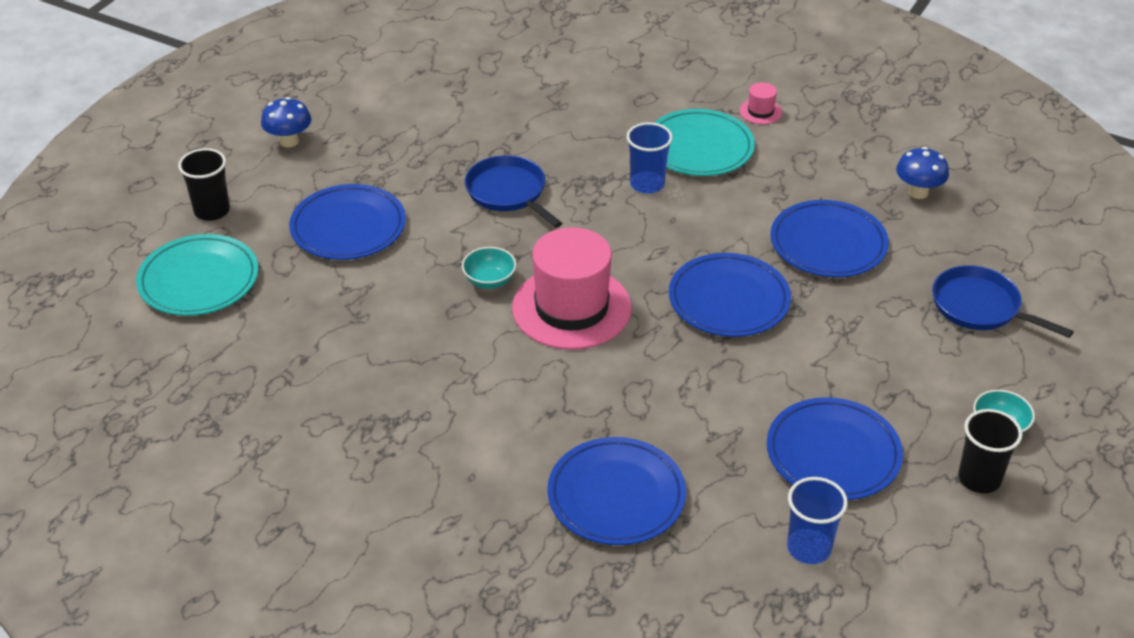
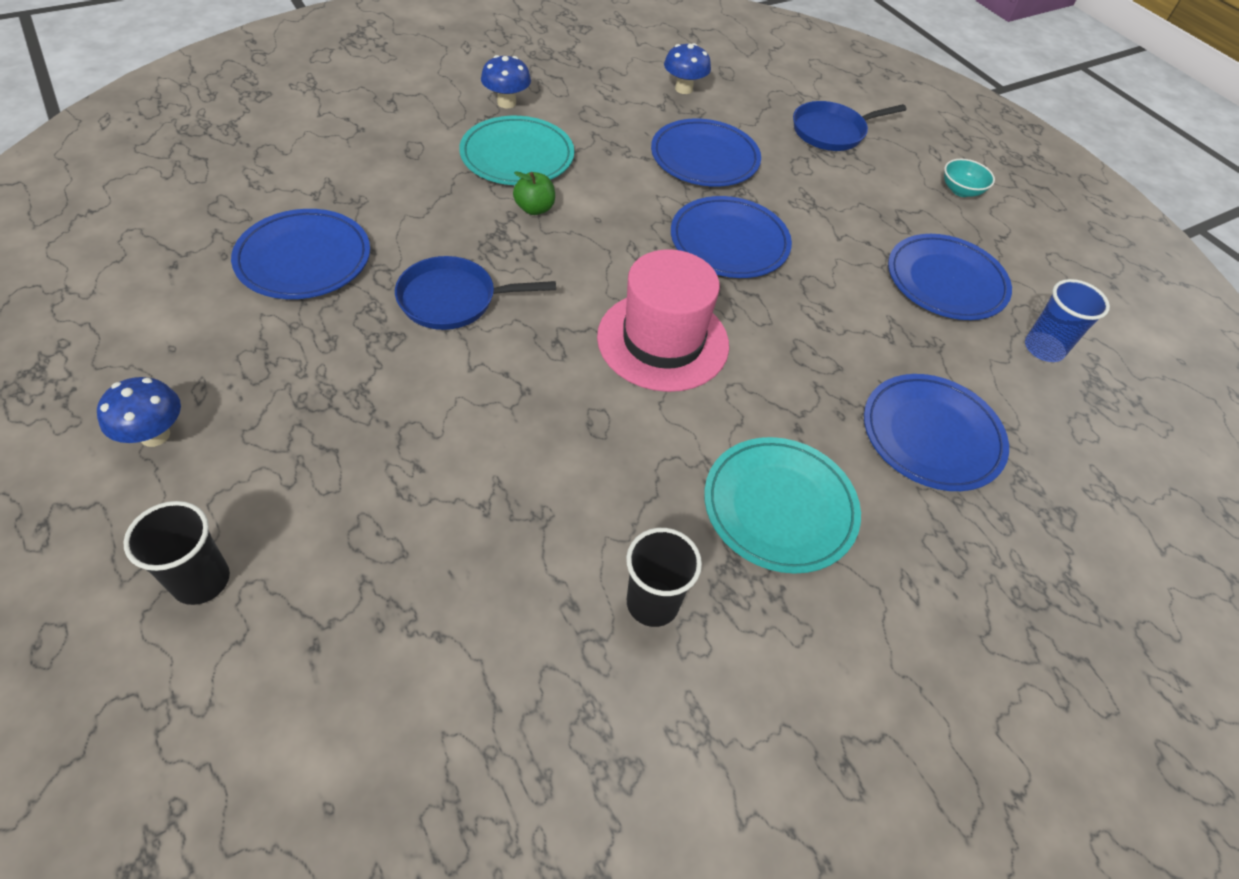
camera: 65 degrees left, 10 degrees up
(199, 280) = (328, 659): turquoise plate -> turquoise plate (779, 507)
(348, 227) = (377, 453): blue plate -> blue plate (304, 259)
(489, 281) = (574, 379): turquoise bowl -> none
(647, 184) = (534, 208): blue cup -> green apple
(760, 111) = (506, 103): pink hat -> blue mushroom
(979, 479) = (1007, 227): black cup -> black cup (652, 603)

